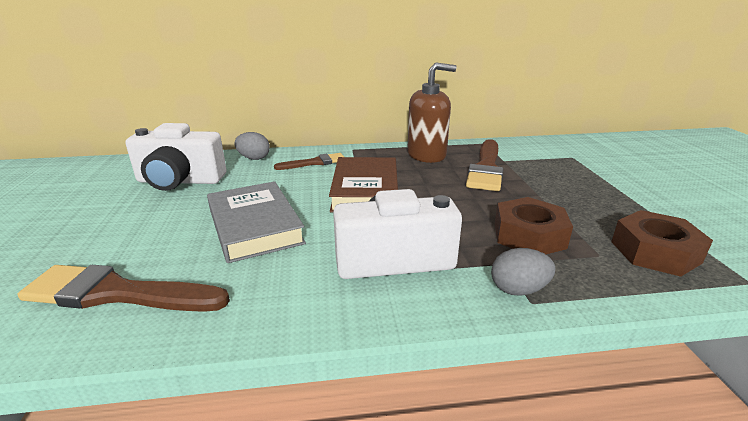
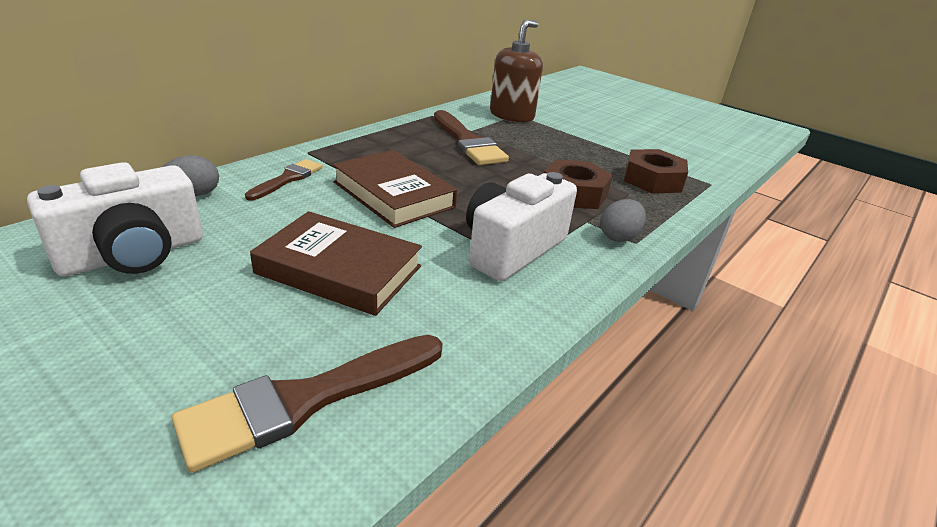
camera: 45 degrees left, 5 degrees up
(254, 226) = (339, 270): grey book -> brown book
(427, 155) = (396, 140): brown soap dispenser -> brown soap dispenser (512, 115)

